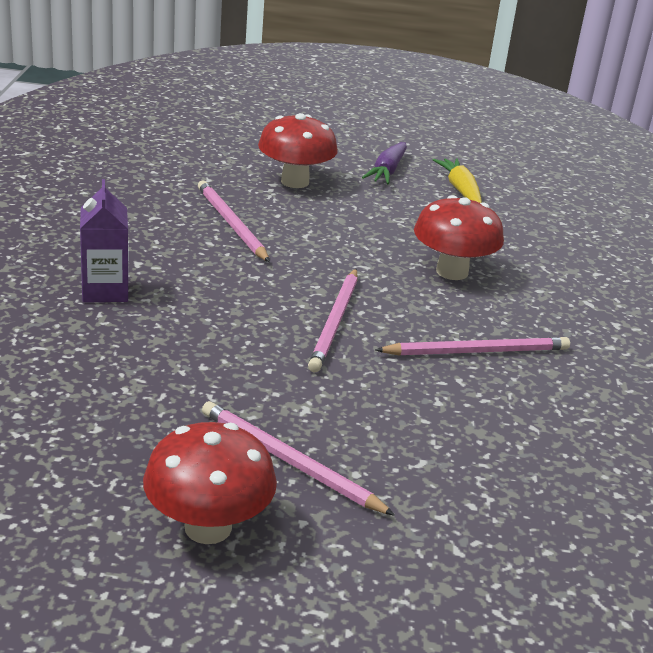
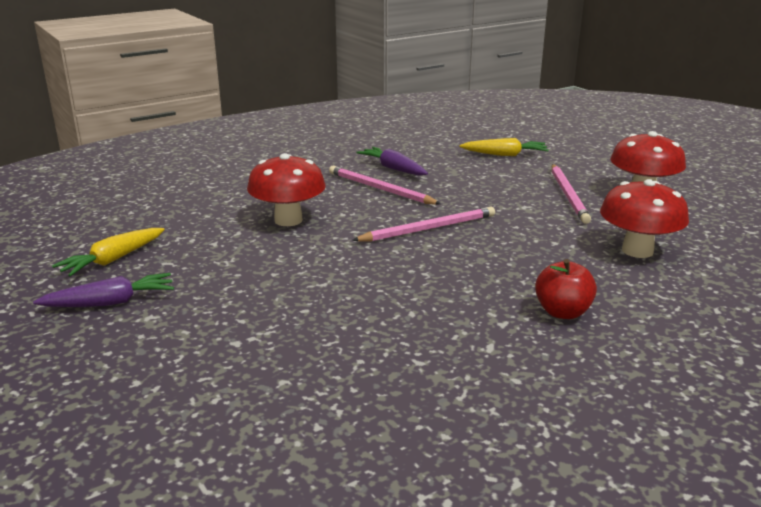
camera: 125 degrees left, 5 degrees down
(105, 291) = (562, 312): purple carton -> red apple
(231, 224) = (361, 320): pink pencil -> none
(295, 181) = (212, 334): red mushroom -> red mushroom (637, 251)
(499, 519) = (505, 155): none -> yellow carrot
(538, 394) = (393, 168): none -> purple carrot

